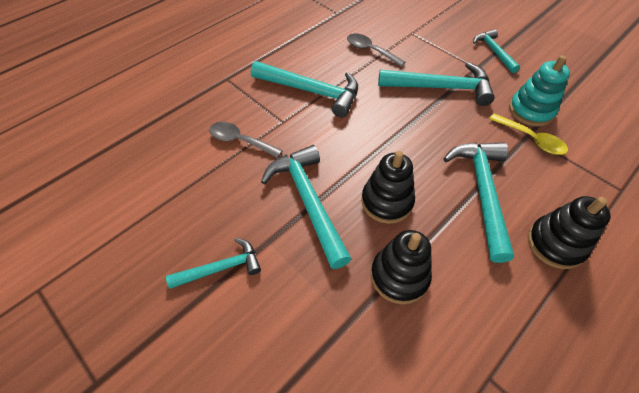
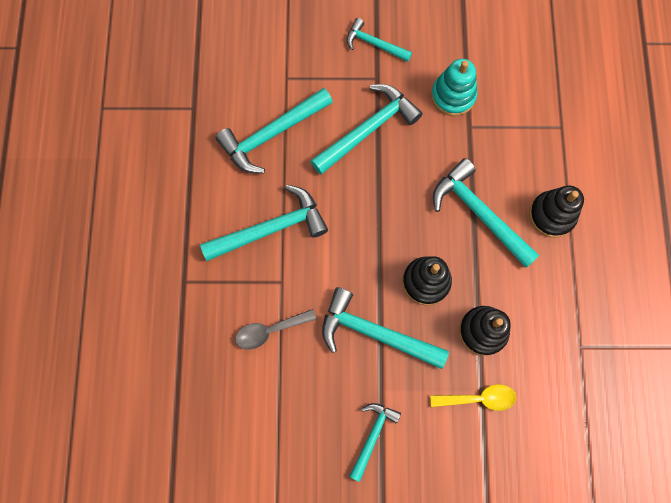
camera: 45 degrees left, 20 degrees up
(370, 50) = (272, 134): grey spoon -> turquoise hammer
(531, 139) = (474, 128): yellow spoon -> yellow spoon (478, 398)

